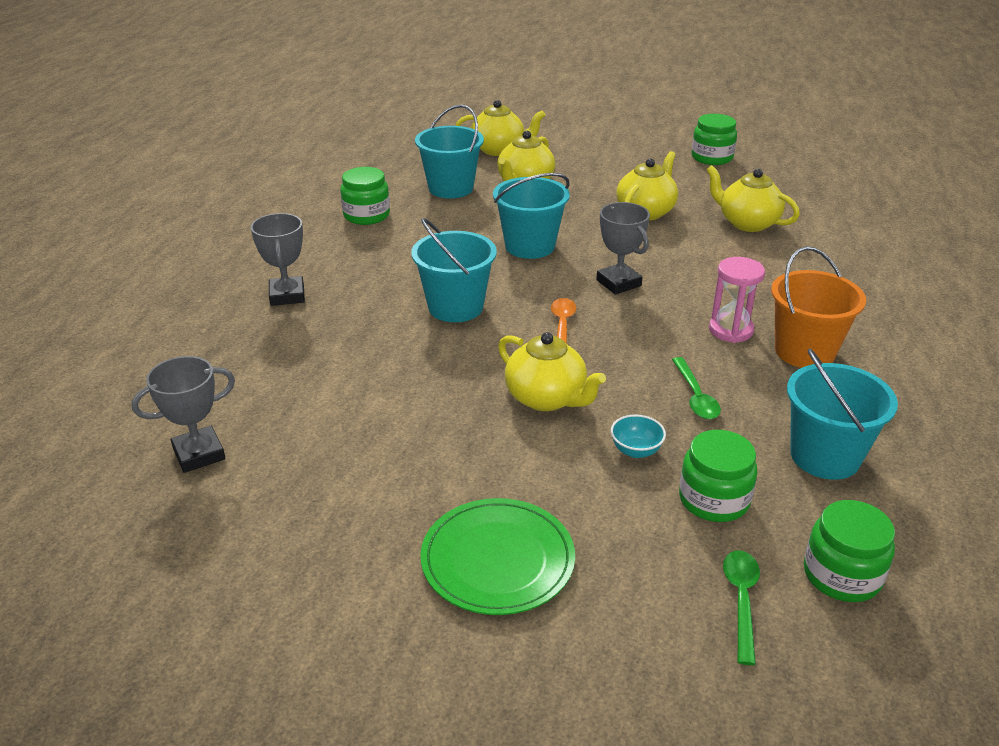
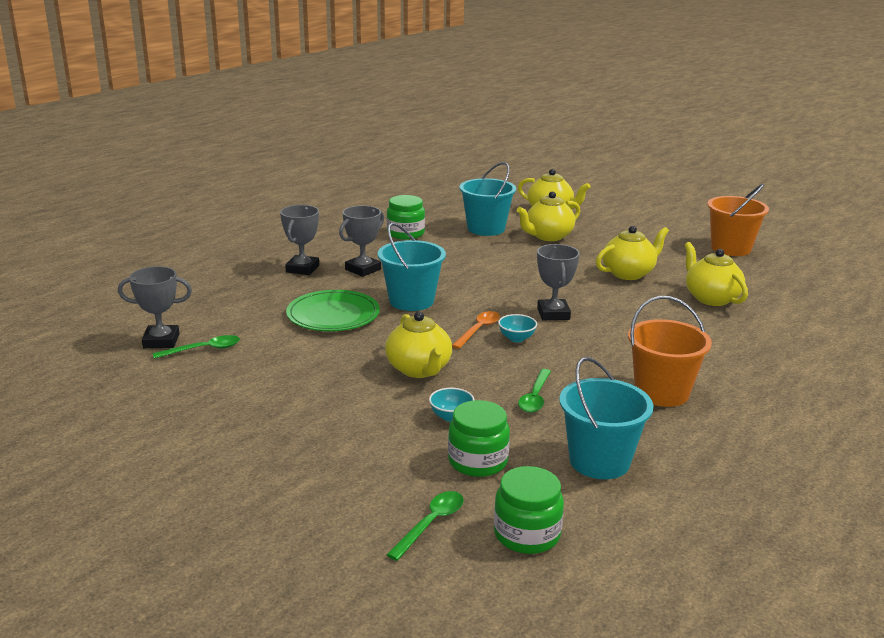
camera: 25 degrees right, 10 degrees down
(267, 450) = (203, 350): none -> green spoon
(361, 278) = (363, 269): none -> grey trophy
(497, 559) = (286, 448): green plate -> green plate (333, 315)
(530, 246) = (508, 276): turquoise bucket -> none
(610, 326) = (516, 338): none -> turquoise bowl
(711, 157) = (730, 248): green jar -> orange bucket
(730, 330) = (613, 364): pink hourglass -> none

